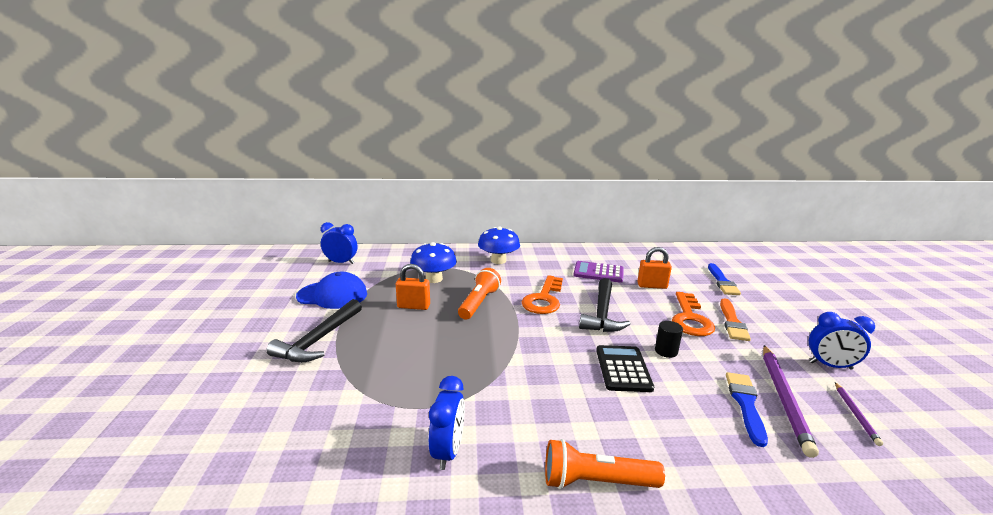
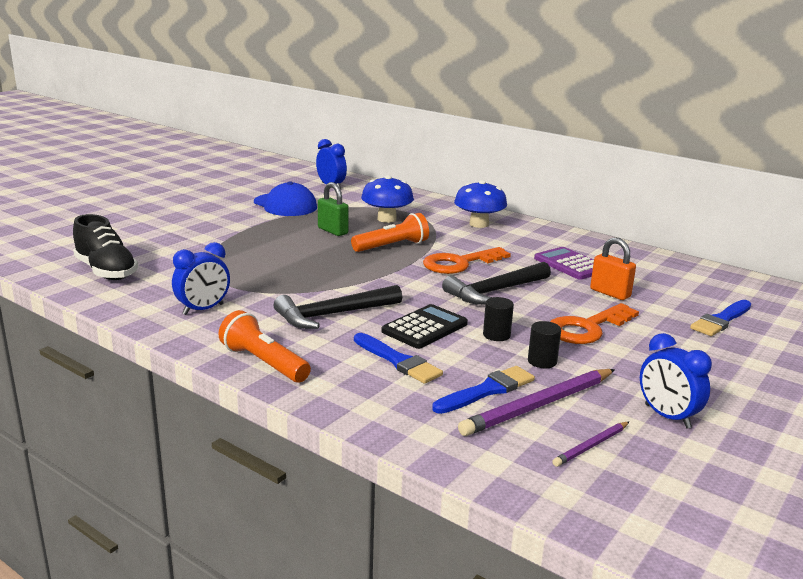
camera: 40 degrees right, 0 degrees up
(268, 461) = (106, 271): none -> black shoe
(318, 340) = (229, 227): black hammer -> black hammer (333, 315)
(413, 306) = (332, 231): orange padlock -> green padlock
(663, 412) = (398, 361): none -> blue brush
(721, 359) = (542, 361): none -> black cylinder
(732, 322) = (635, 348): orange brush -> none

